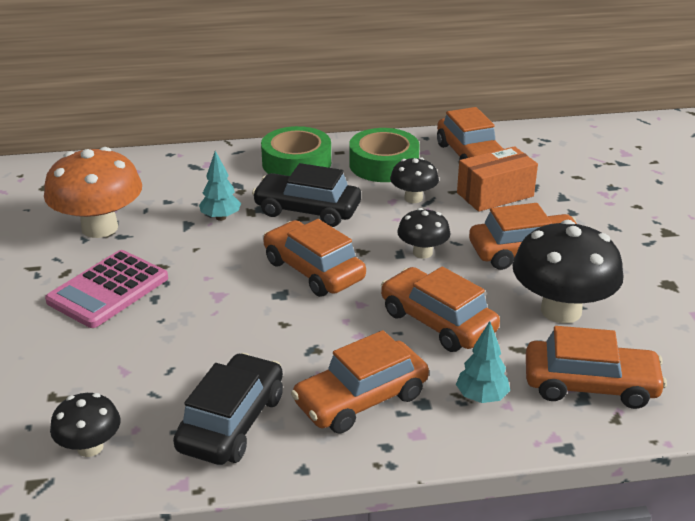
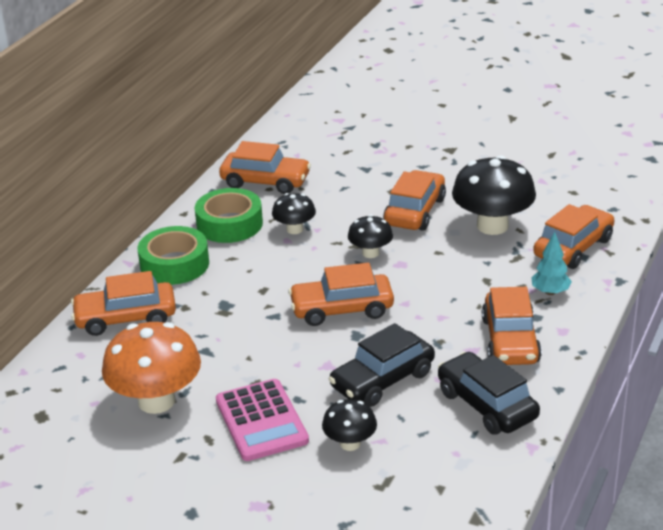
camera: 55 degrees left, 0 degrees up
(90, 447) = (458, 480): black mushroom -> black mushroom (350, 443)
(221, 218) = (216, 330): turquoise tree -> none
(307, 210) = (255, 284): black car -> black car (382, 380)
(437, 322) = (457, 278): orange car -> orange car (126, 318)
(495, 194) = (331, 193): orange box -> none

